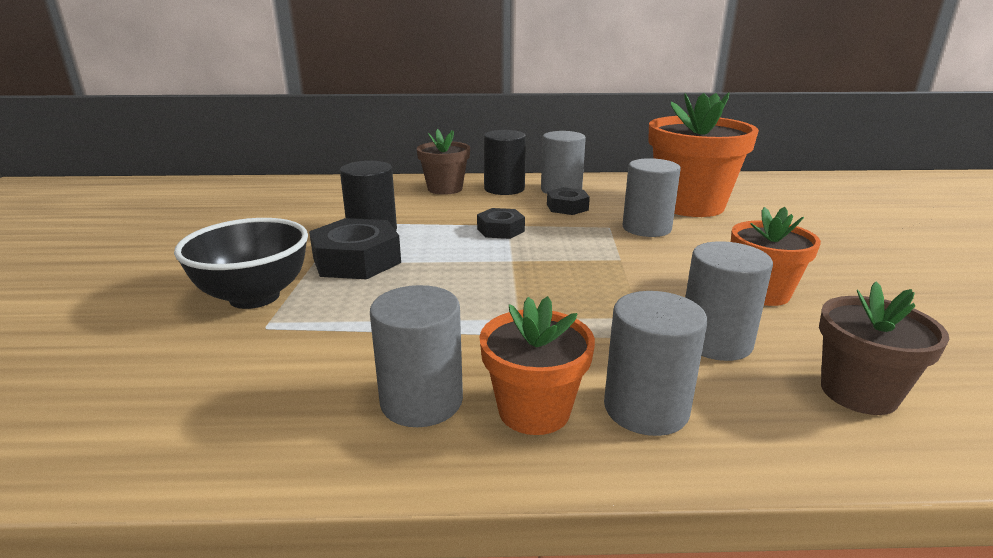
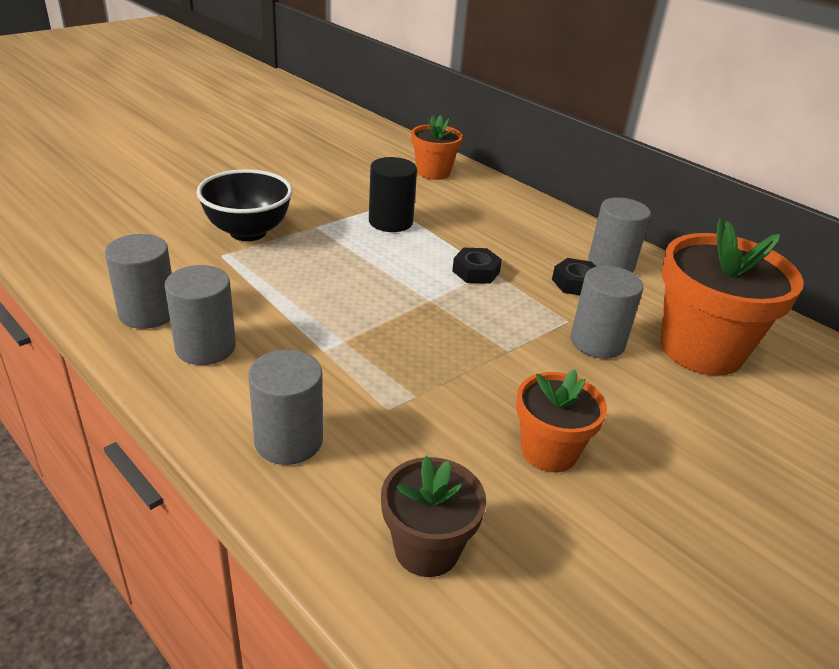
camera: 45 degrees right, 10 degrees up
(356, 260) = (339, 239): black nut -> none
(445, 189) = (515, 211): brown flower pot -> none
(504, 189) = (563, 236): black cylinder -> none
(534, 410) = (238, 394): orange flower pot -> orange flower pot (433, 172)
(715, 341) = (421, 447): grey cylinder -> grey cylinder (148, 313)

